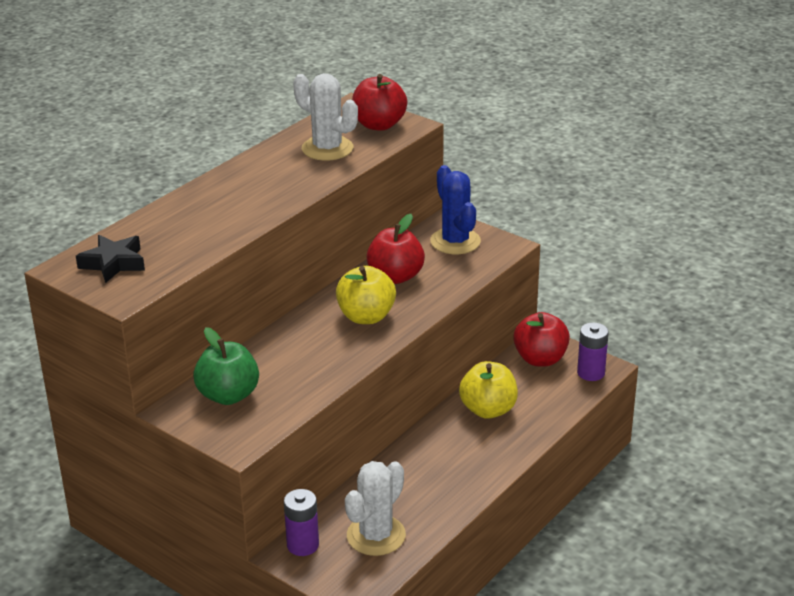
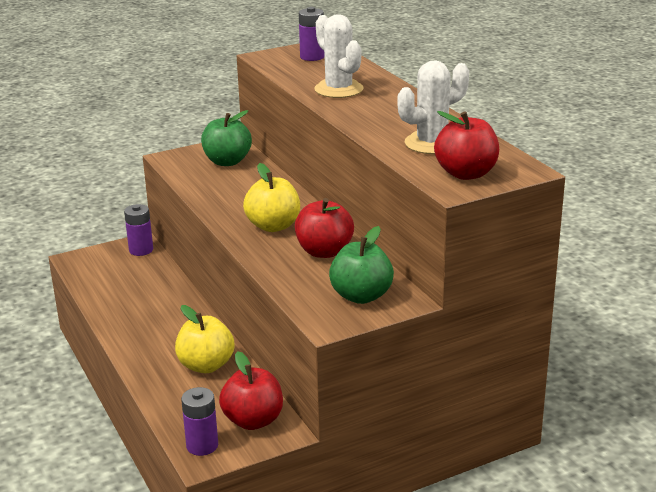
camera: 115 degrees right, 5 degrees down
(113, 263) = (312, 57): black star -> purple battery
(376, 535) = (118, 278): white cactus -> white cactus (338, 89)
(455, 241) = (361, 296): blue cactus -> green apple

